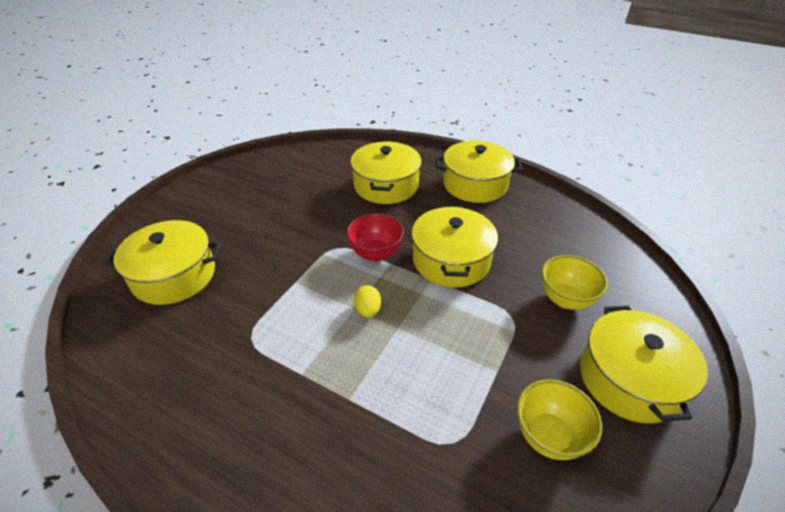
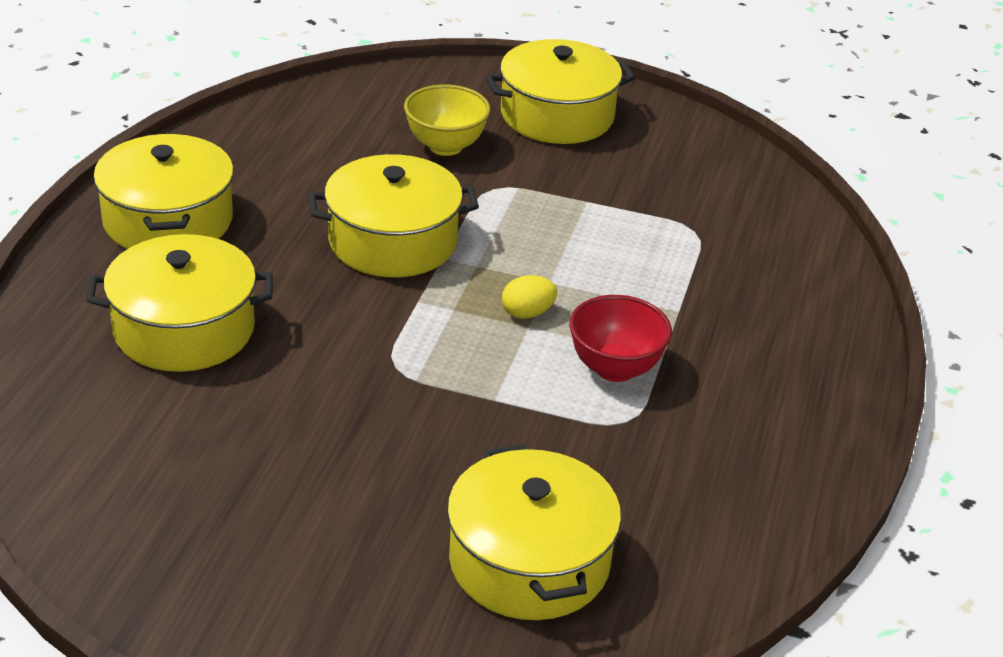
camera: 105 degrees left, 5 degrees down
(375, 253) = (398, 320): red bowl -> red bowl (615, 368)
(548, 436) = (654, 171): yellow bowl -> none

